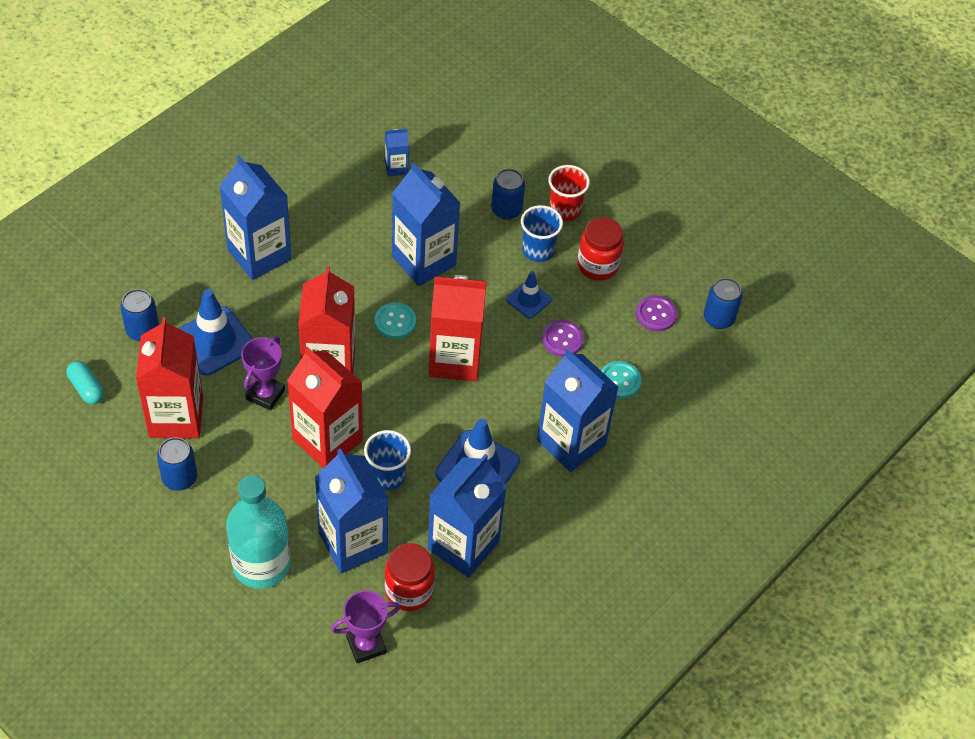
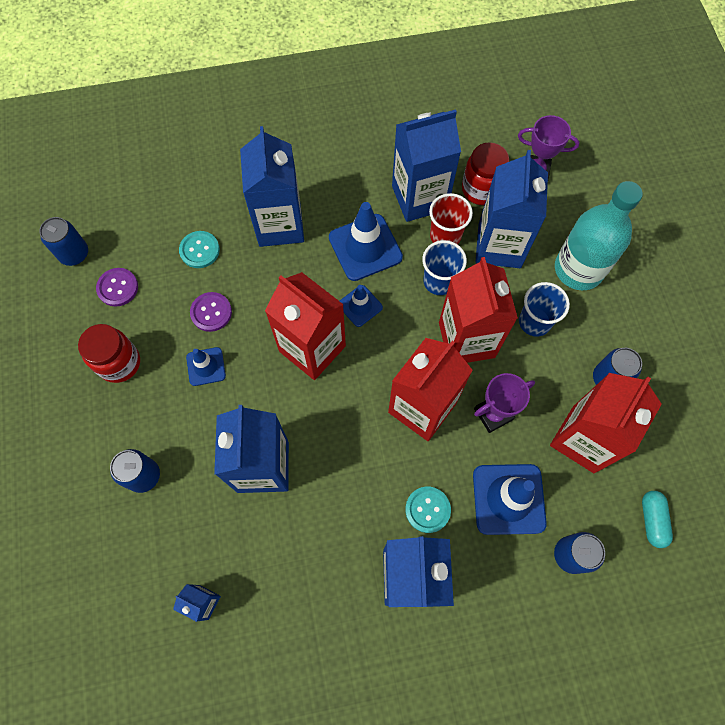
camera: 140 degrees left, 15 degrees up
(395, 322) = (335, 417): turquoise button -> turquoise button (427, 509)
(442, 415) = (360, 306): none -> blue traffic cone
(538, 250) = (155, 411): blue cup -> blue cup (534, 322)
(564, 210) = (93, 440): red cup -> red cup (445, 236)

